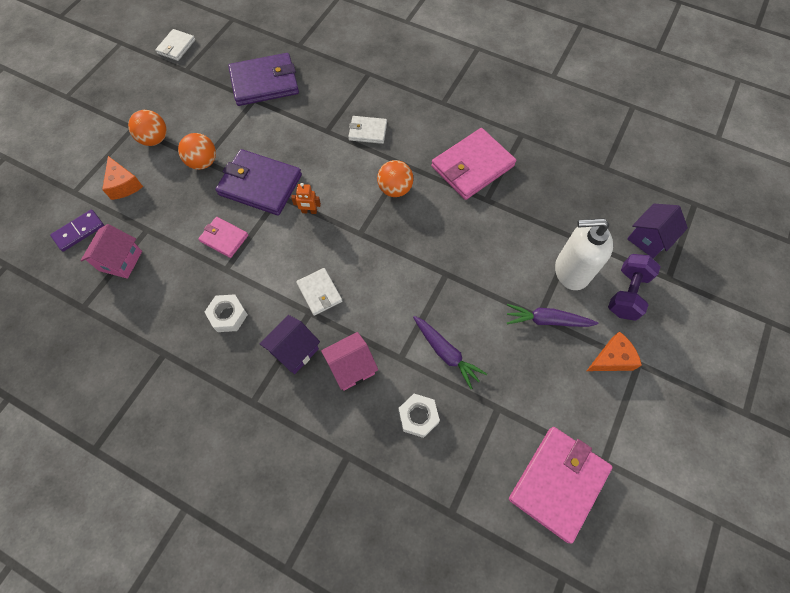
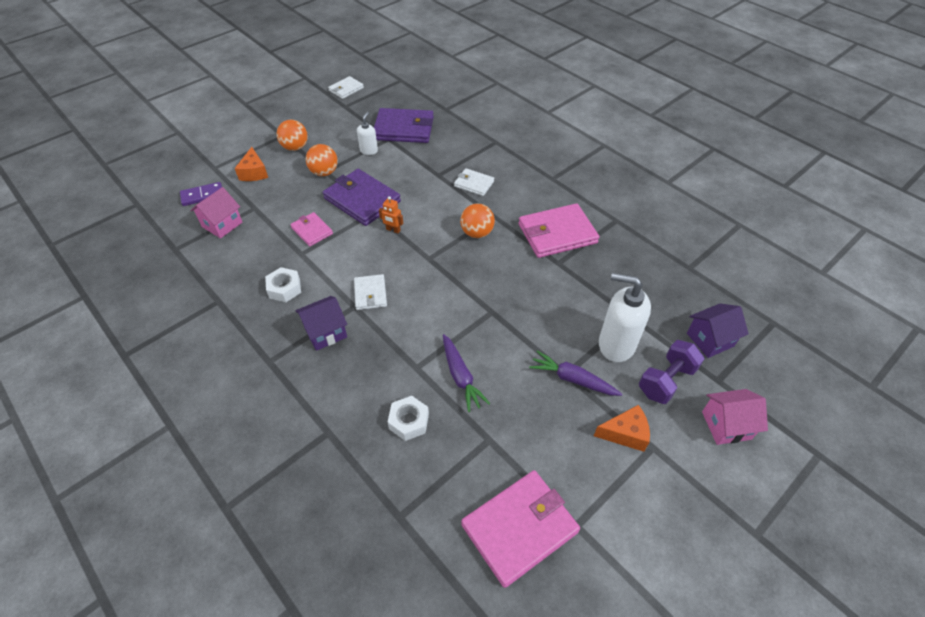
camera: 20 degrees right, 15 degrees down
(239, 121) = (369, 150): none -> white soap dispenser
(351, 367) = (368, 361): pink house -> pink house (726, 425)

